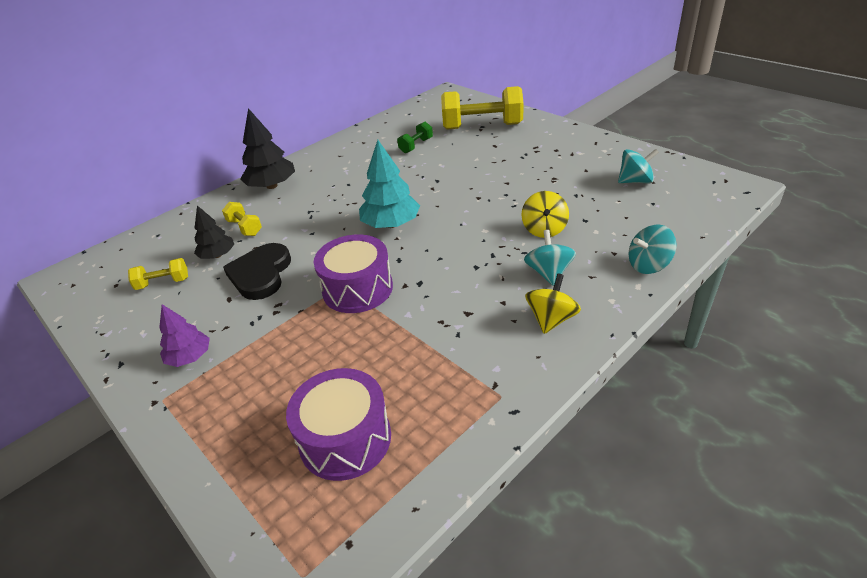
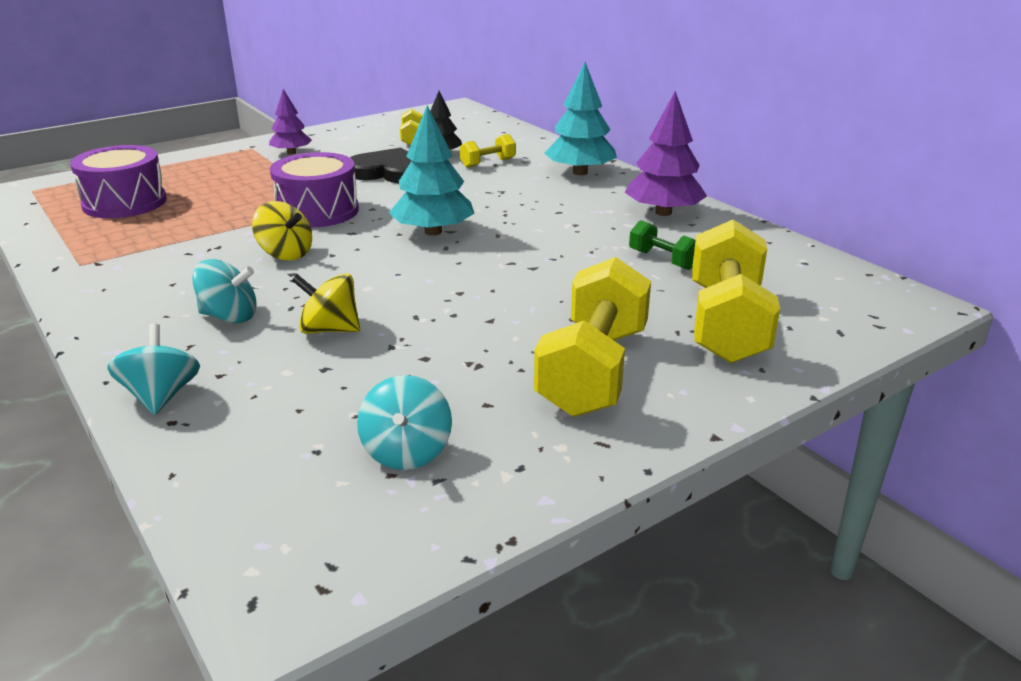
camera: 95 degrees right, 10 degrees down
(272, 186) = (580, 172): black tree -> turquoise tree
(347, 151) = (663, 212): none -> purple tree
(542, 150) = (593, 371): none -> yellow dumbbell
(551, 319) = (146, 304): yellow spinning top -> yellow spinning top (285, 254)

